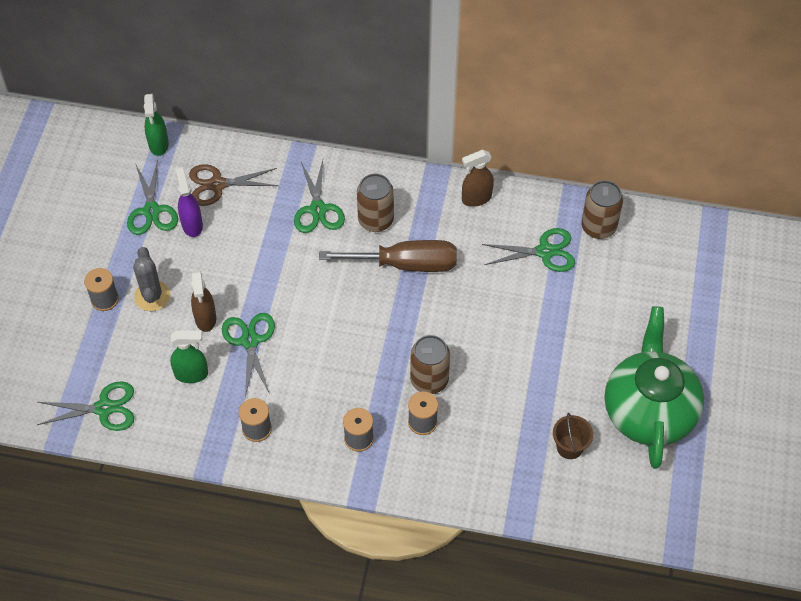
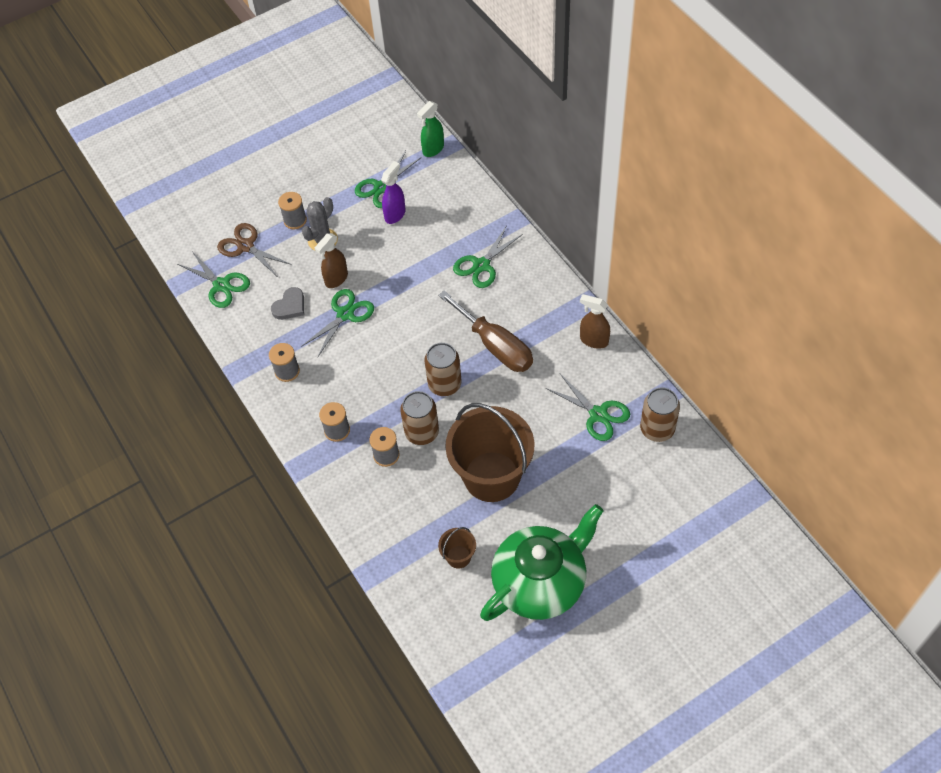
camera: 50 degrees right, 0 degrees up
(192, 374) = (290, 306): green spray bottle -> grey heart
(217, 184) = (439, 201): brown scissors -> brown scissors (246, 246)
(375, 220) = (510, 301): brown can -> brown can (444, 384)
(522, 366) = (491, 476): none -> brown bucket

